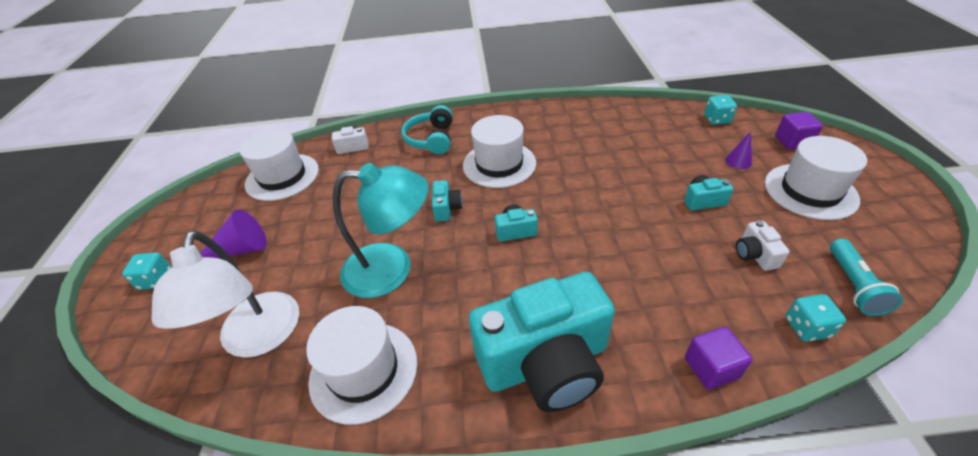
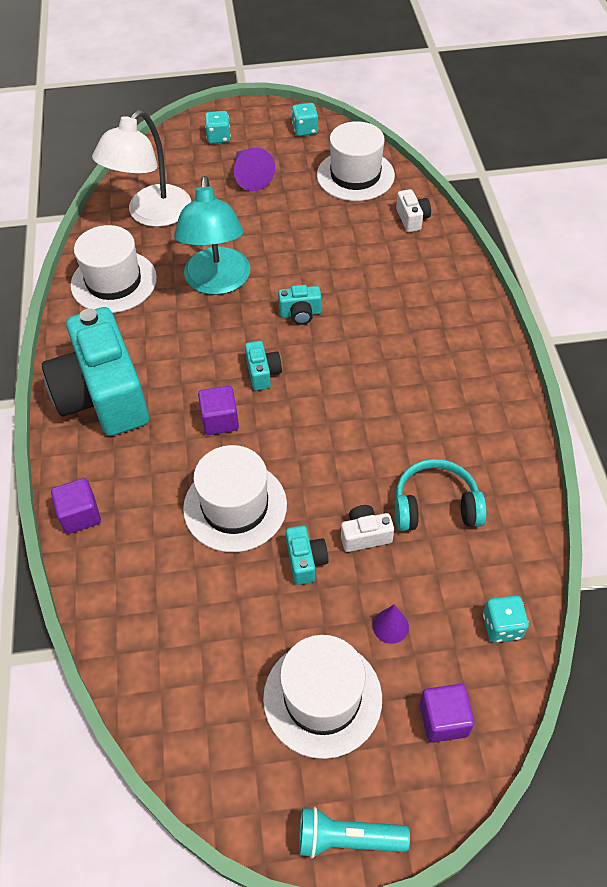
camera: 85 degrees right, 10 degrees up
(258, 339) = (151, 215): white lamp -> white lamp turned 45 degrees counterclockwise
(431, 139) = (431, 286): turquoise headphones -> turquoise headphones (435, 506)
(499, 164) = (380, 355): white hat -> white hat (235, 506)
(572, 258) = (220, 420): none -> purple cube
(755, 255) = (211, 592): white camera -> white camera (365, 535)
(806, 327) = (110, 609): turquoise dice -> turquoise dice (305, 130)
(853, 285) = (157, 678): turquoise flashlight -> turquoise flashlight (347, 838)

